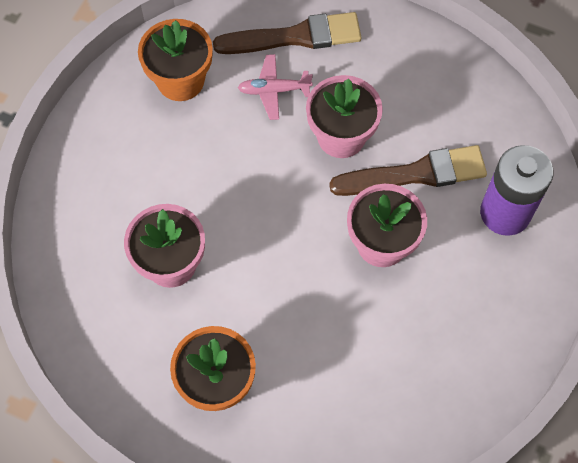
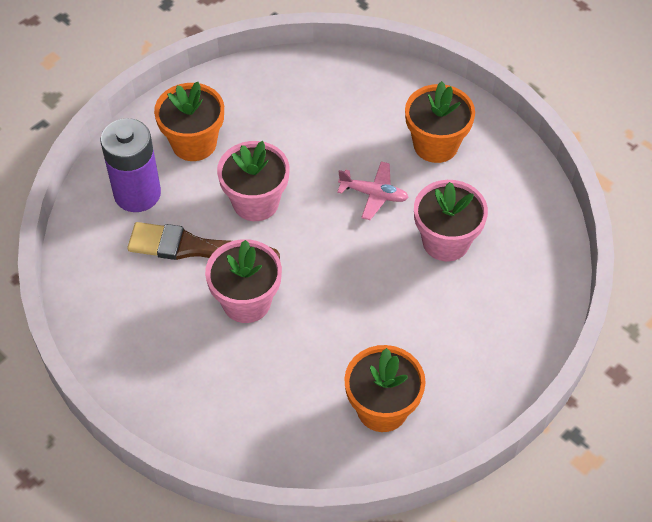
camera: 160 degrees left, 10 degrees down
(274, 90) = (291, 367): pink plane -> pink plane (373, 194)
(295, 37) = (244, 418): brown brush -> none
(481, 293) = (194, 143): none -> orange flower pot

